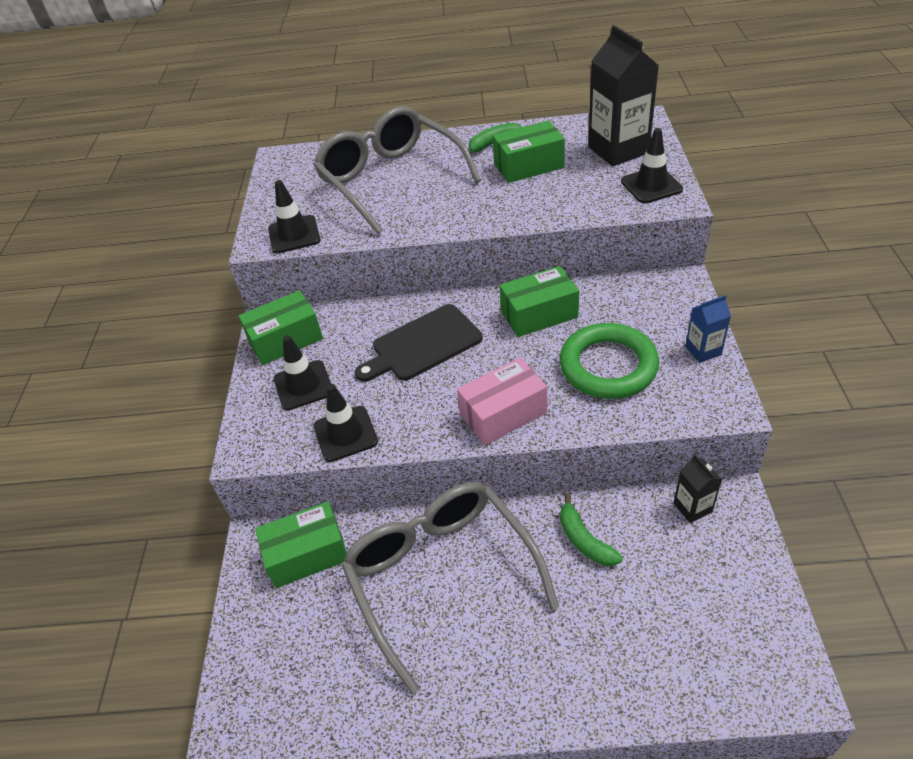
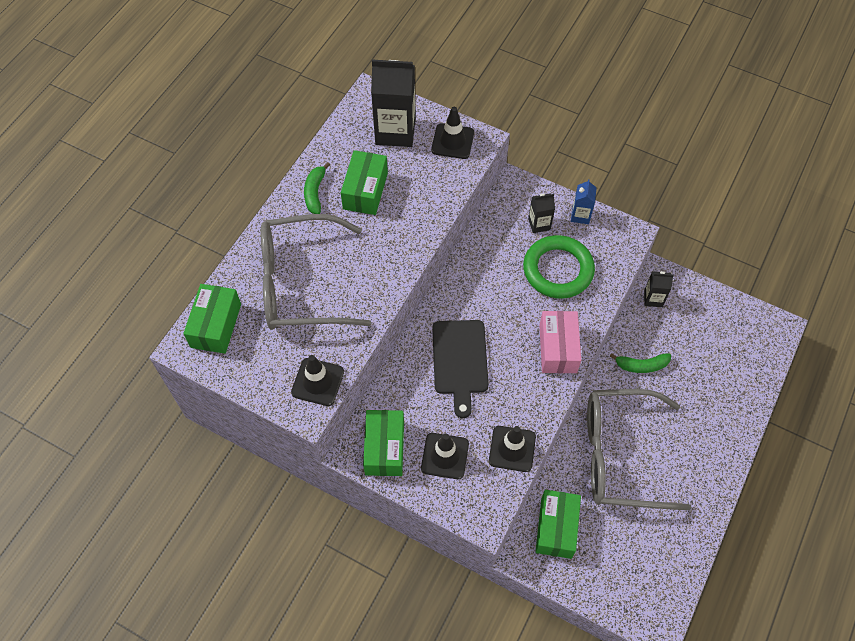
camera: 65 degrees left, 15 degrees up
(539, 314) = (483, 277): green box -> green box (216, 325)
(652, 323) = (539, 224): none -> black carton

